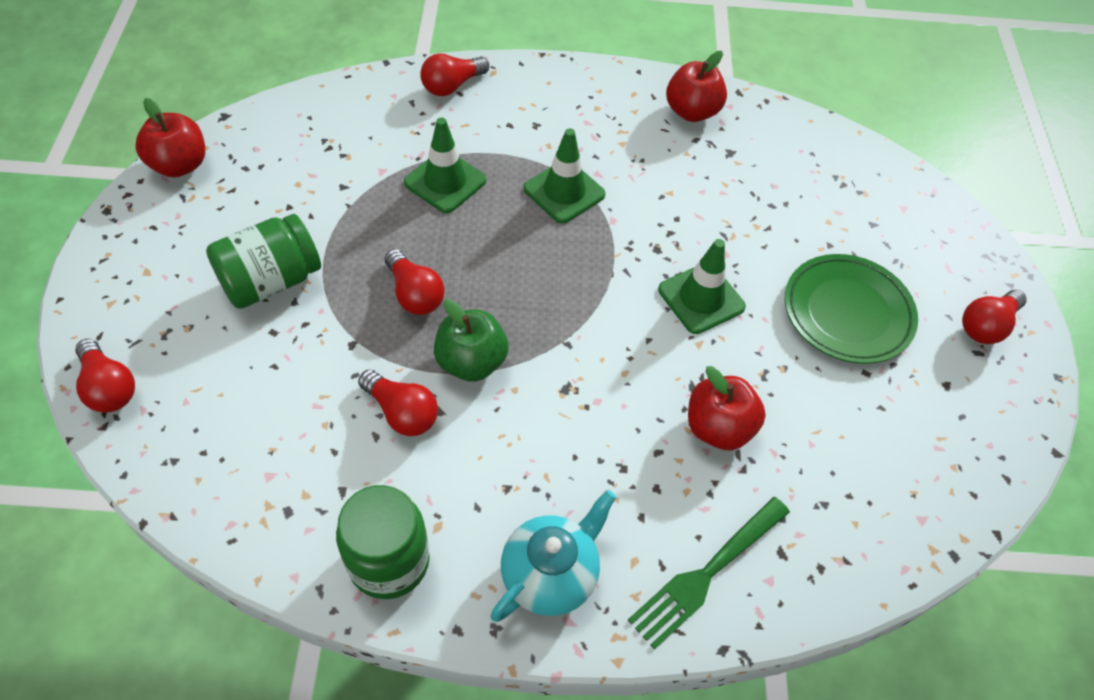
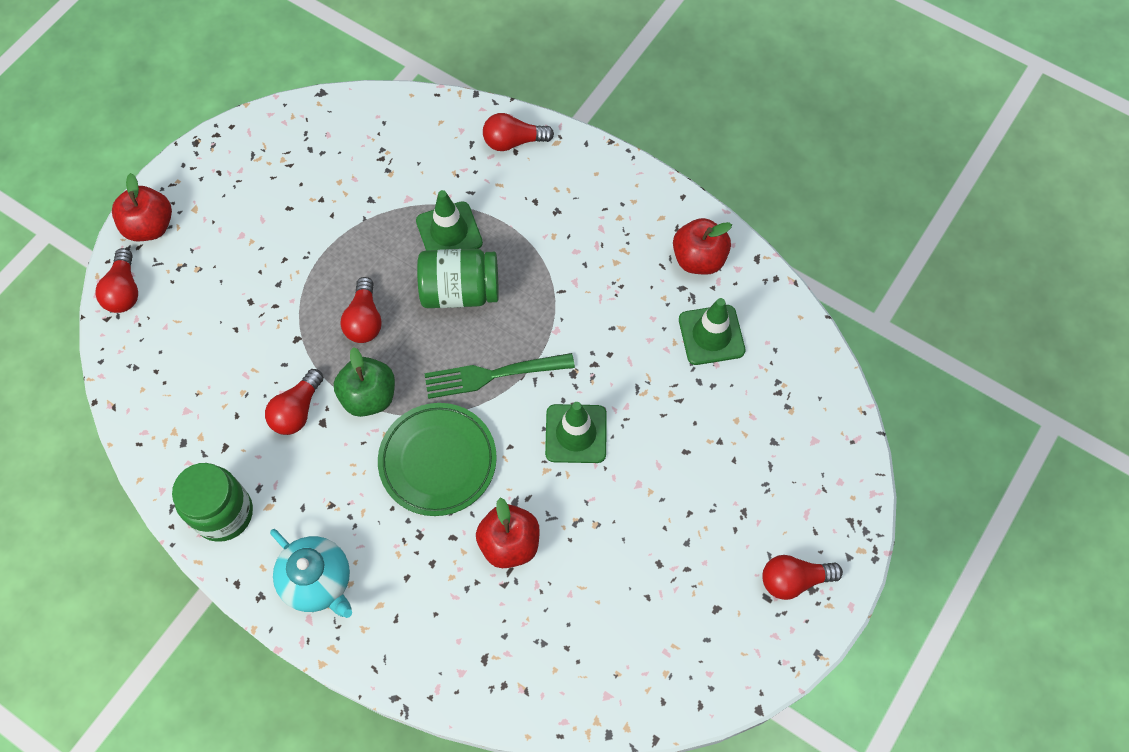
camera: 35 degrees right, 10 degrees up
(180, 165) = (265, 125): red apple -> red apple (150, 226)
(271, 281) = (272, 258): green jar -> green jar (460, 291)
(402, 412) = (297, 410): red light bulb -> red light bulb turned 45 degrees clockwise
(550, 574) = (318, 581): turquoise teapot -> turquoise teapot turned 60 degrees clockwise
(564, 192) = (535, 285): green traffic cone -> green traffic cone (711, 335)
(707, 572) = (422, 641): green fork -> green fork (494, 374)
(847, 313) = (684, 507): green plate -> green plate (438, 461)

